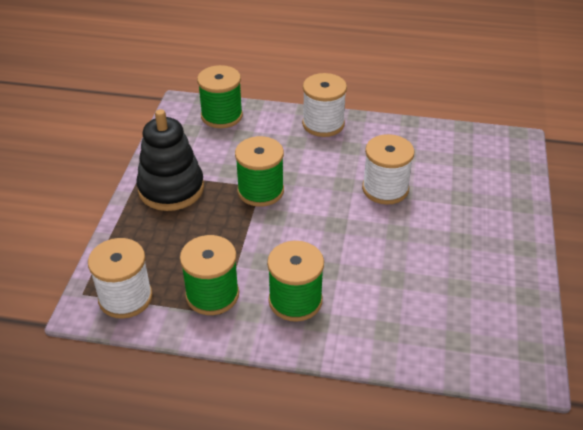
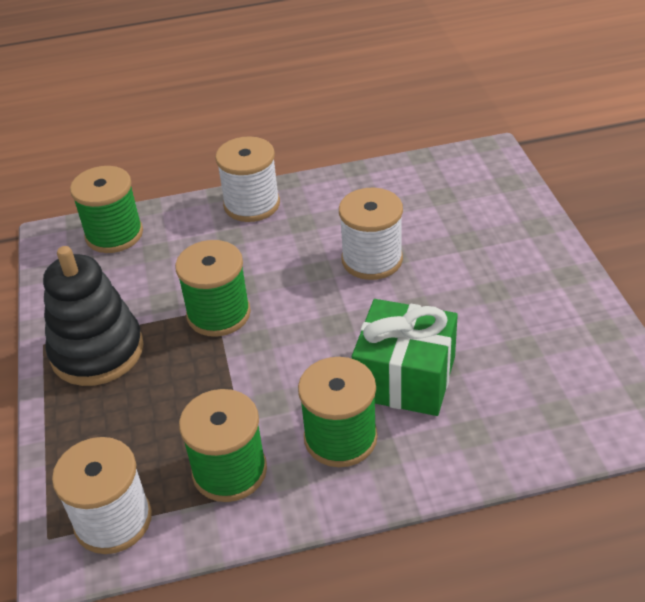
camera: 20 degrees left, 0 degrees up
(362, 277) = (405, 377): none -> green gift

